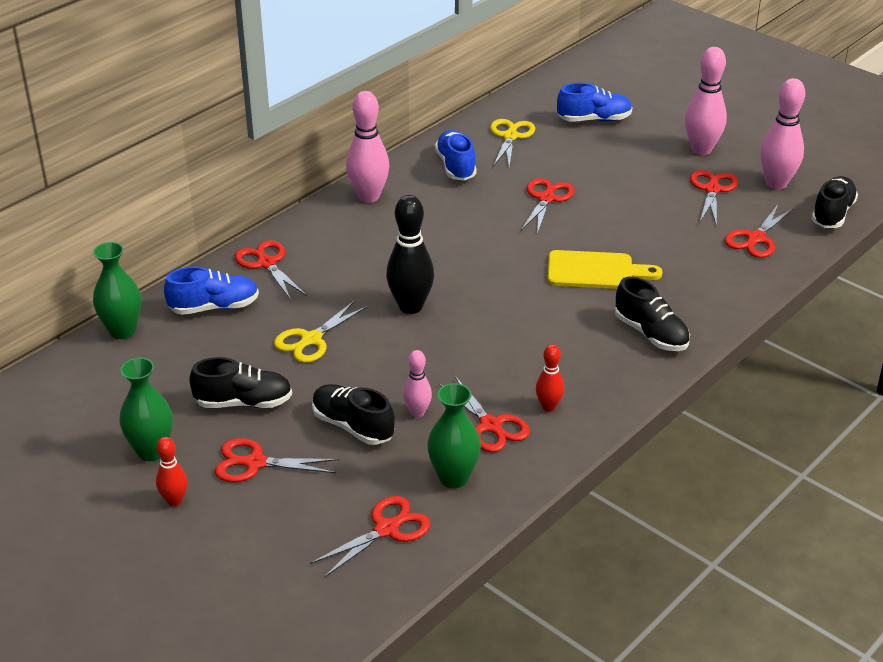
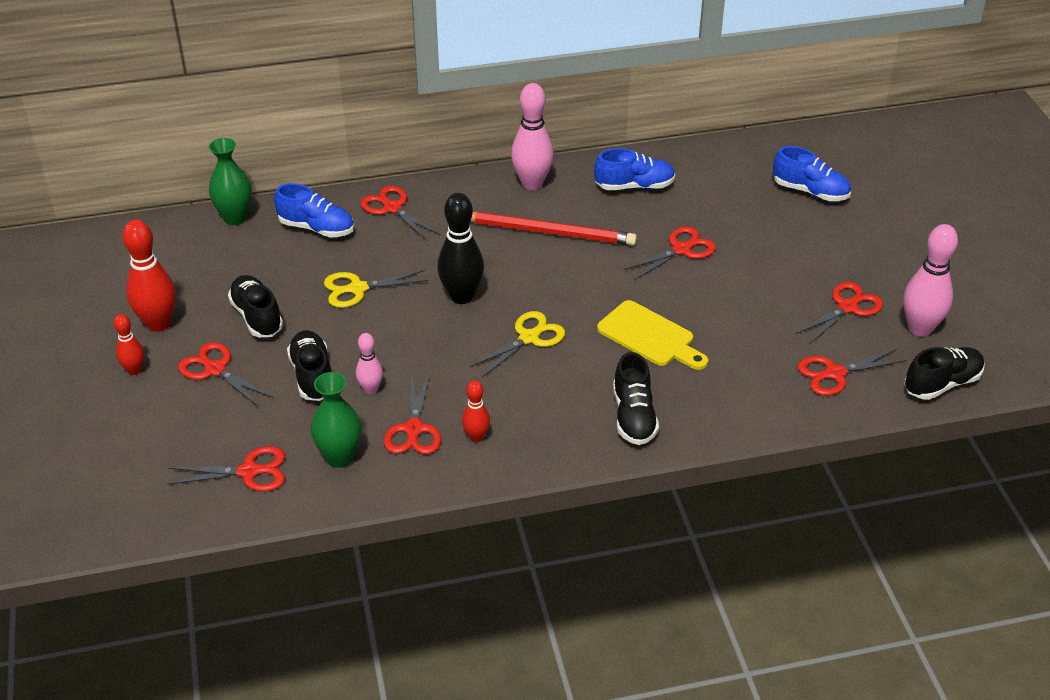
camera: 35 degrees right, 5 degrees up
(151, 451) = (158, 324): green vase -> red bowling pin
(243, 402) = (257, 317): black shoe -> black shoe turned 150 degrees counterclockwise
(266, 263) = (392, 208): red scissors -> red scissors turned 45 degrees counterclockwise
(425, 228) = (548, 232): none -> red pencil
(456, 166) = (634, 186): blue shoe -> blue shoe turned 60 degrees clockwise
(510, 136) = (714, 177): yellow scissors -> yellow scissors (529, 337)
(701, 149) = (882, 263): pink bowling pin -> none

